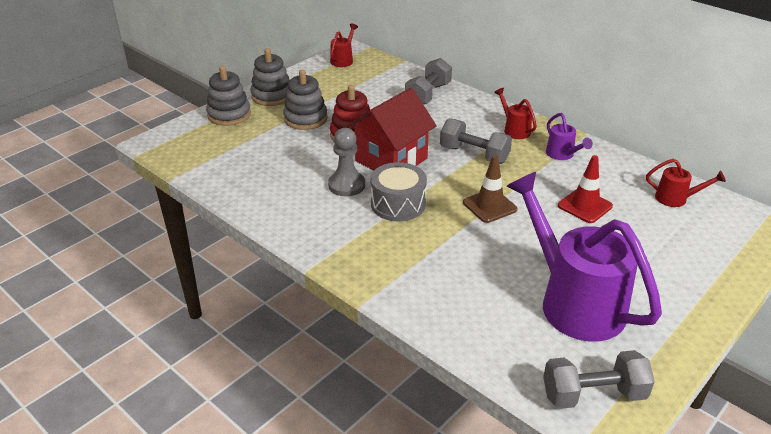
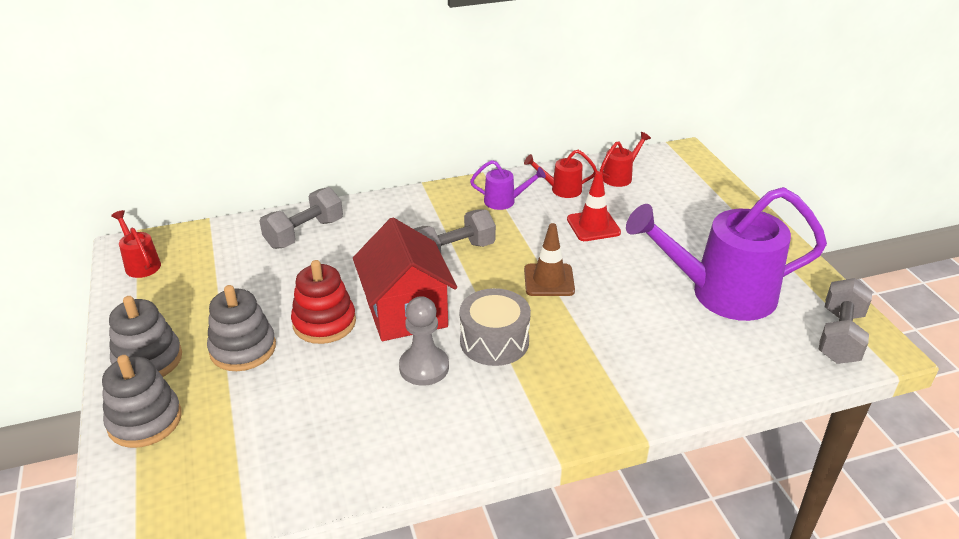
camera: 60 degrees left, 0 degrees up
(428, 95) = (304, 233): grey dumbbell -> grey dumbbell turned 75 degrees clockwise
(514, 130) = (435, 208): red watering can -> red watering can (561, 189)

